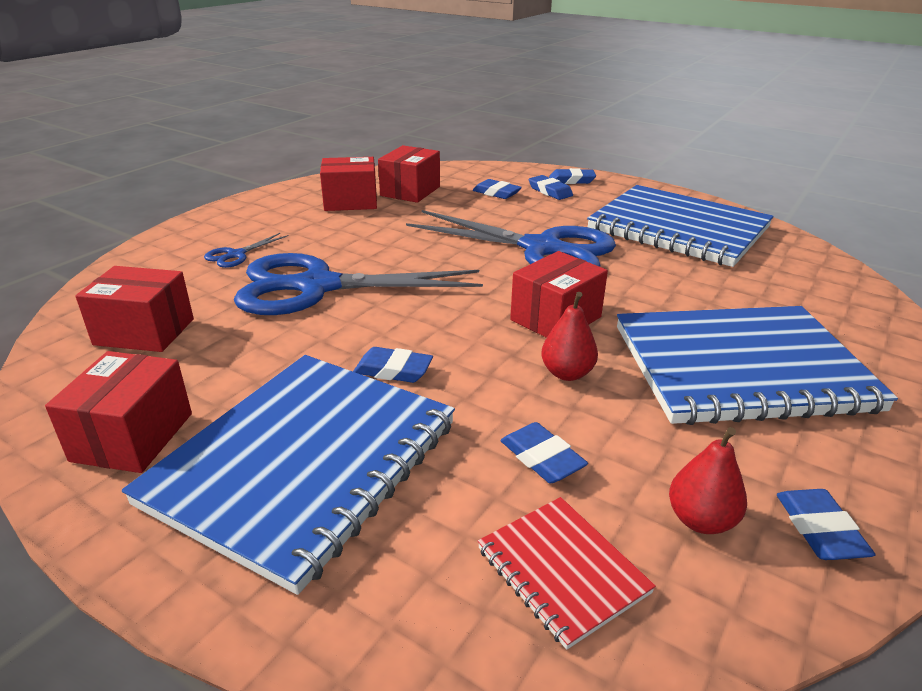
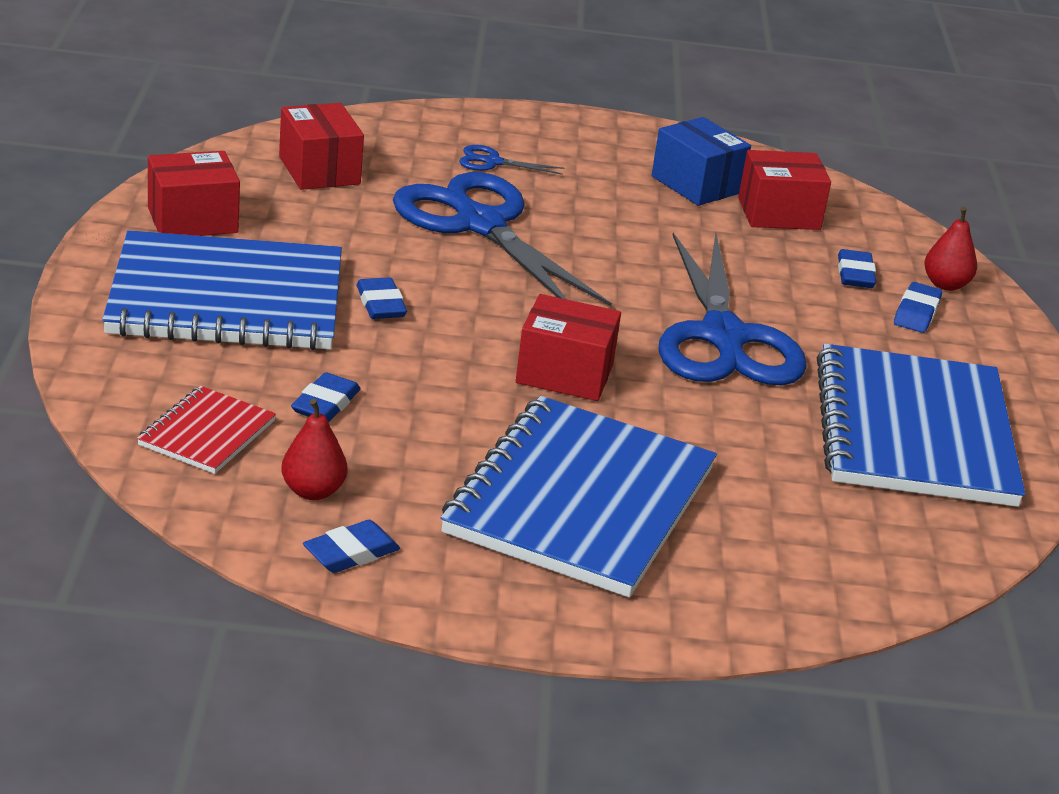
camera: 55 degrees right, 0 degrees up
(350, 202) = (696, 184): red box -> blue box
(567, 373) = (465, 397): red pear -> red pear (945, 284)
(571, 180) = (982, 323): blue eraser -> none
(740, 368) = (580, 501): blue notebook -> blue notebook turned 60 degrees clockwise

